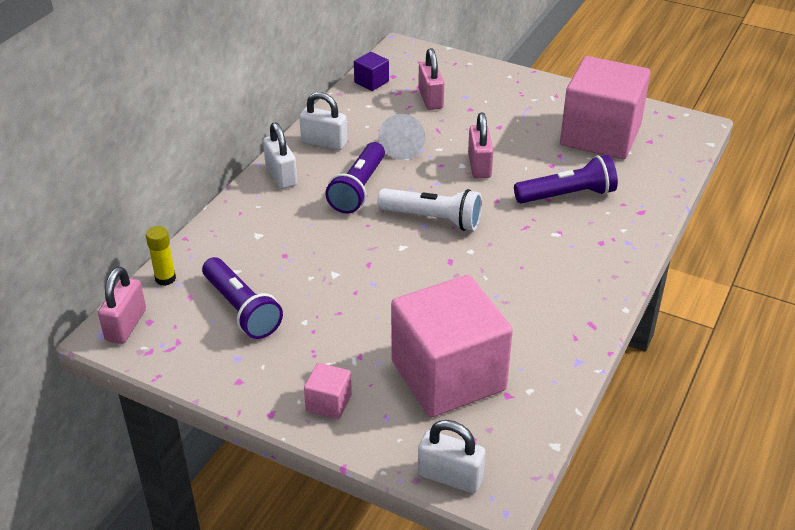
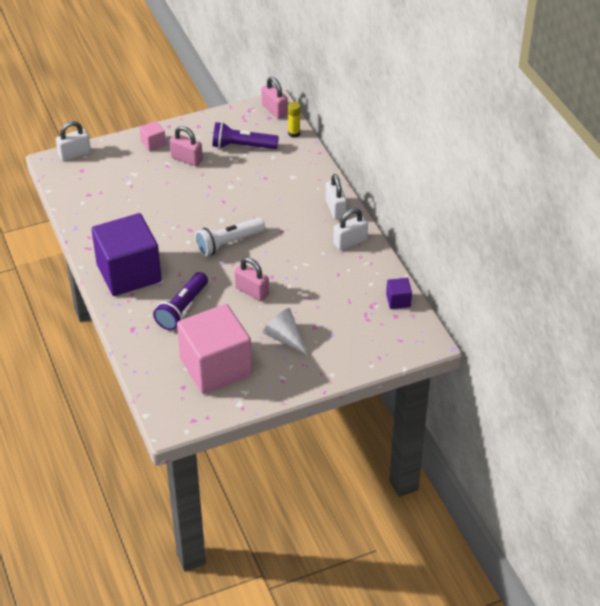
camera: 130 degrees right, 5 degrees up
(281, 176) = (335, 209): white padlock -> white padlock turned 60 degrees clockwise
(358, 189) = (288, 231): purple flashlight -> none
(403, 146) = (308, 272): white cone -> white cone (284, 338)
(430, 99) = (346, 316): pink padlock -> pink padlock (186, 159)
(448, 376) = (121, 184): pink cube -> none
(578, 264) = (129, 273): none -> purple cube

